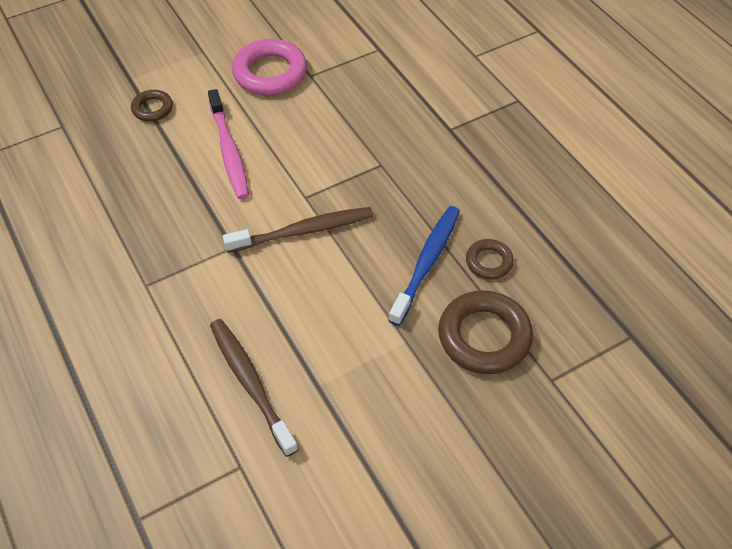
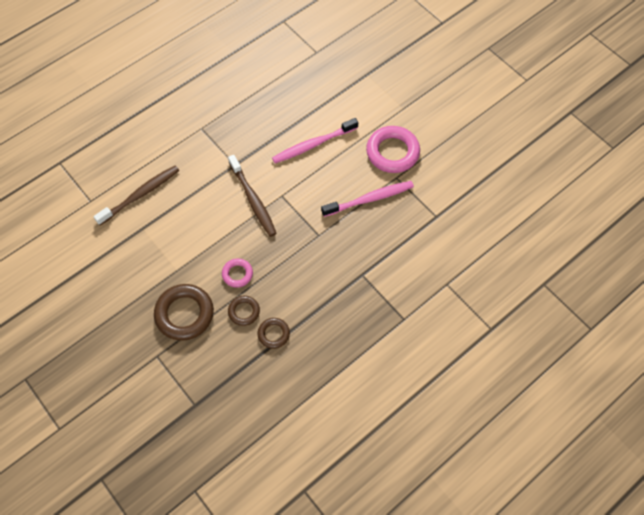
camera: 80 degrees right, 10 degrees up
(152, 108) = (342, 94): brown ring -> brown ring (273, 334)
(337, 105) = (369, 199): none -> pink toothbrush
(426, 263) = (237, 274): blue toothbrush -> pink ring

